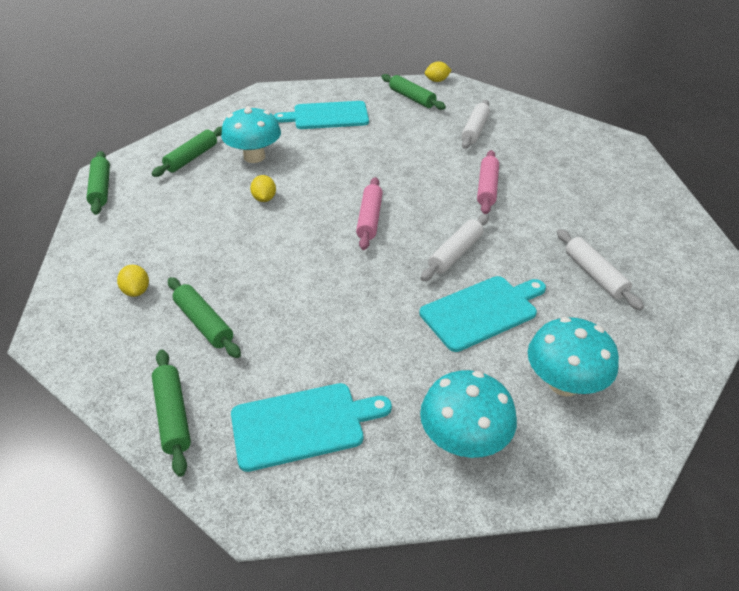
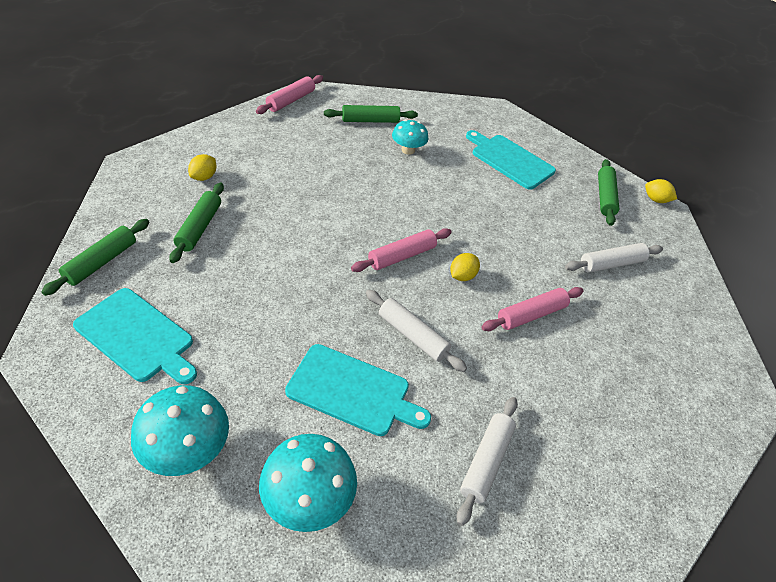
camera: 45 degrees right, 5 degrees up
(101, 188) = (291, 100): green rolling pin -> pink rolling pin
(254, 157) = (408, 150): turquoise mushroom -> turquoise mushroom, size x0.65
(264, 199) = (363, 183): yellow lemon -> yellow lemon (462, 276)
(455, 253) = (412, 335): white rolling pin -> white rolling pin turned 45 degrees clockwise

